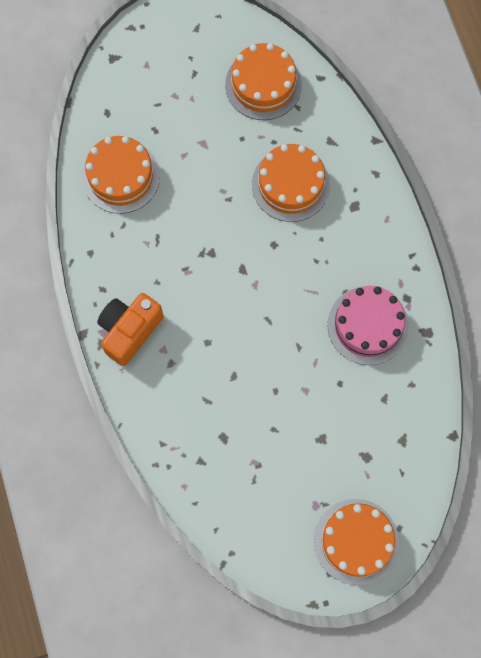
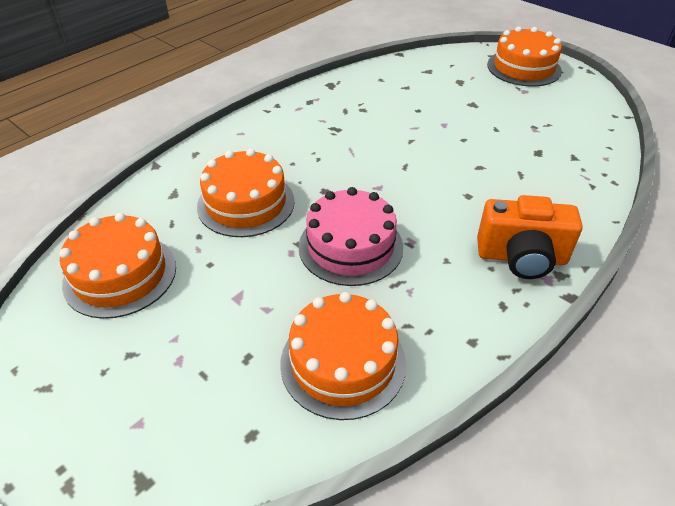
camera: 120 degrees left, 30 degrees down
(367, 325) = (353, 112): pink cake -> pink cake (350, 246)

